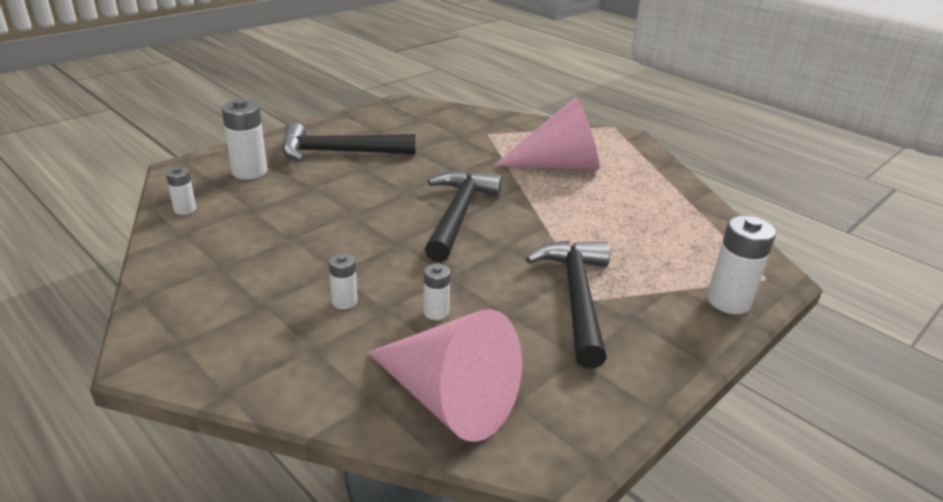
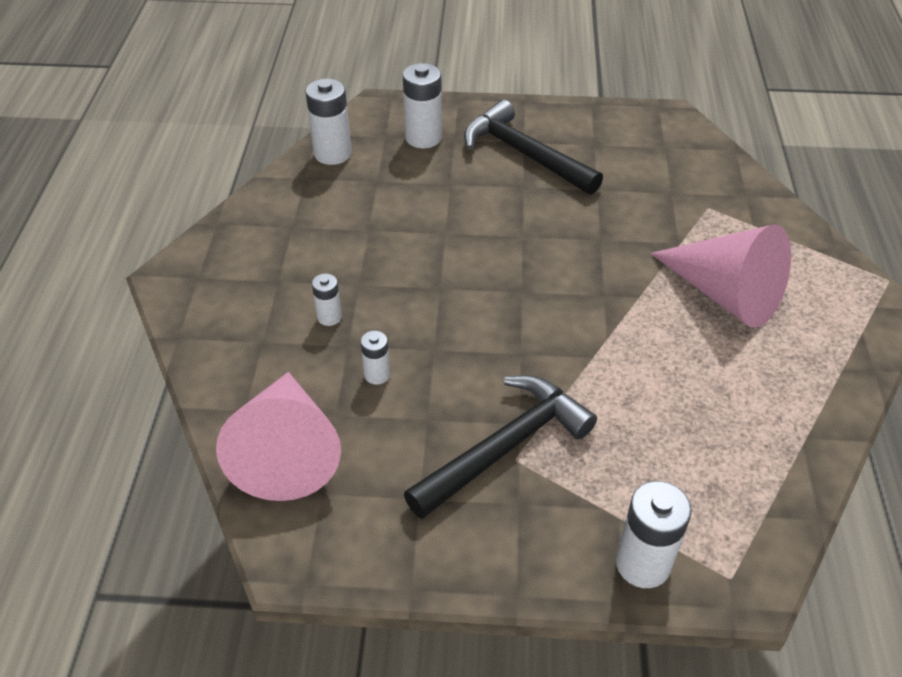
camera: 50 degrees right, 15 degrees up
(185, 209) = (332, 154): white battery -> white battery, size x1.80
(458, 215) = (530, 291): black hammer -> none

